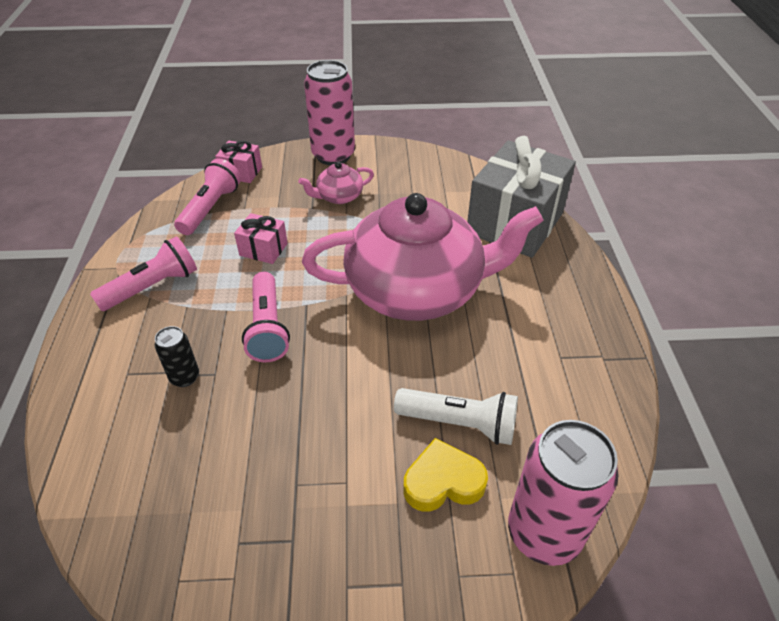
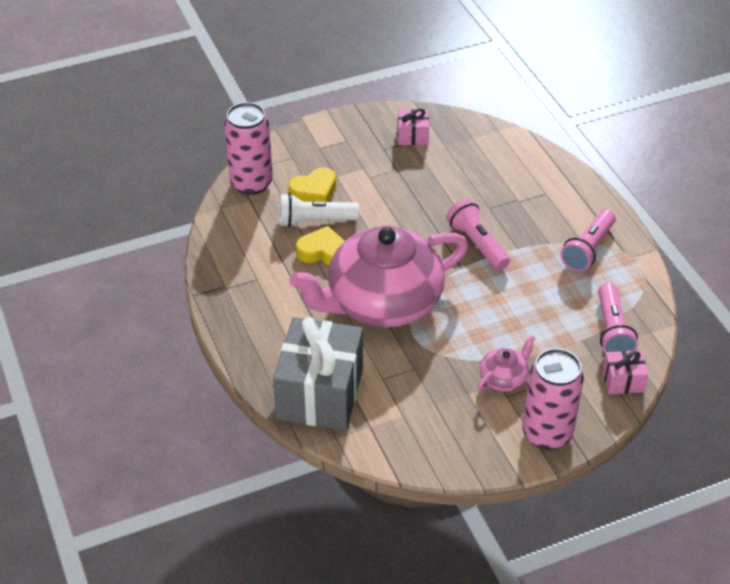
camera: 160 degrees right, 0 degrees up
(184, 377) = (506, 201): black can -> none
(263, 249) = (530, 303): pink gift -> pink gift (412, 136)
(463, 371) = (323, 251): none -> yellow heart

